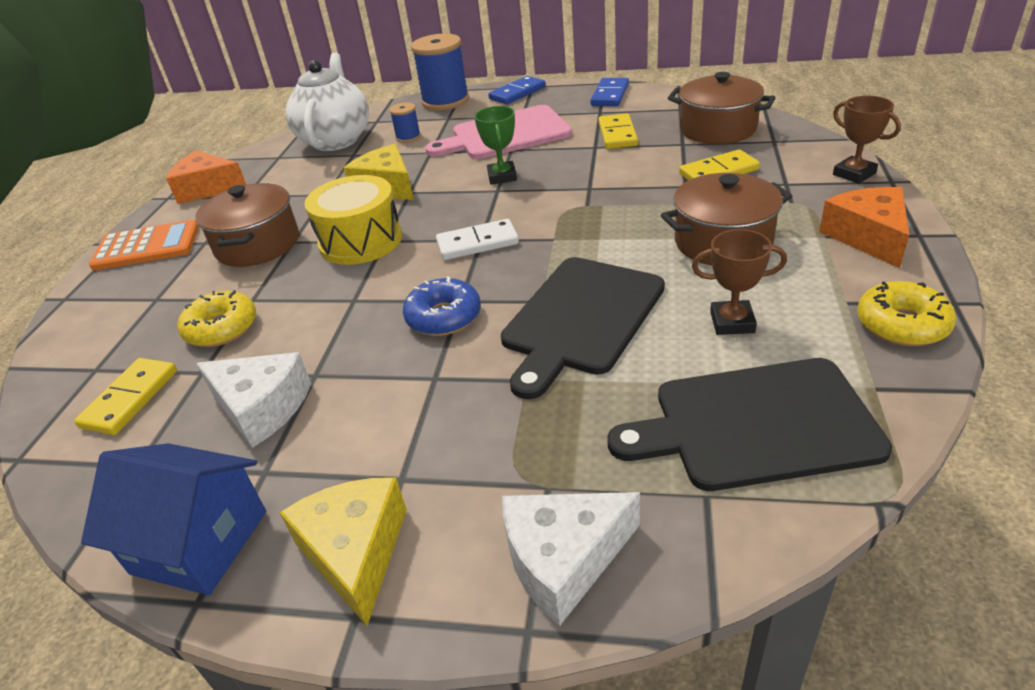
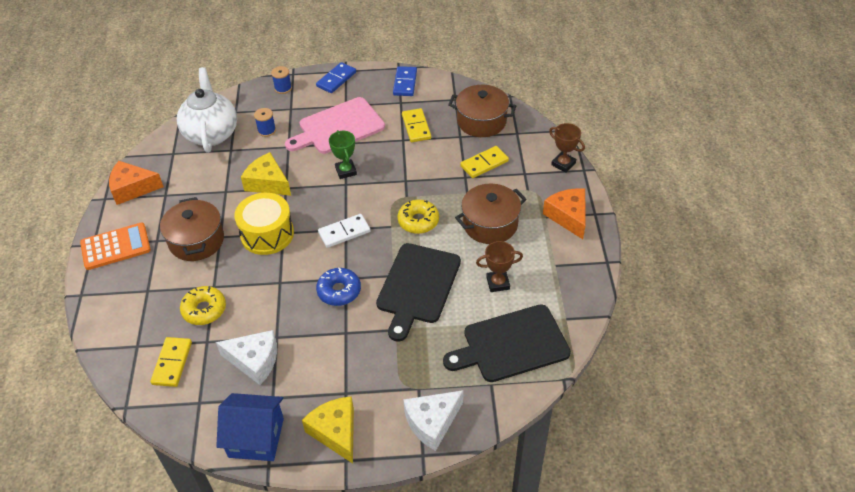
camera: 15 degrees left, 10 degrees up
(445, 101) = (283, 88): blue spool -> blue spool, size x0.49
(901, 324) = (581, 278): yellow donut -> yellow donut (418, 221)

